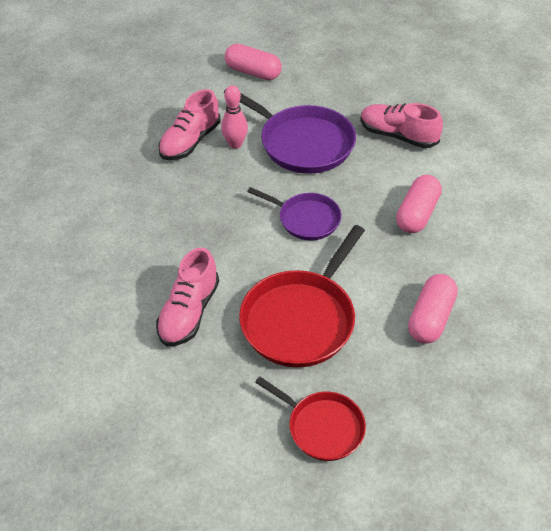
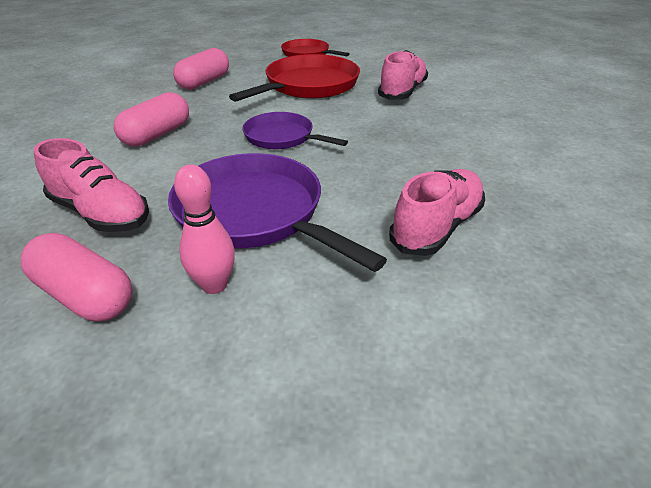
camera: 175 degrees left, 10 degrees down
(235, 144) = (362, 219): pink bowling pin -> pink bowling pin (214, 285)
(253, 72) = (314, 383): pink capsule -> pink capsule (85, 295)

